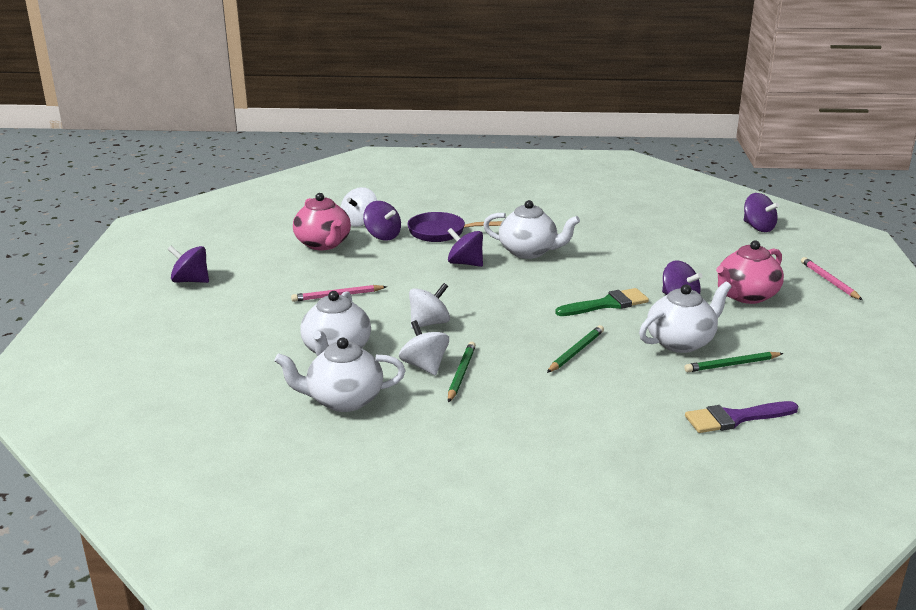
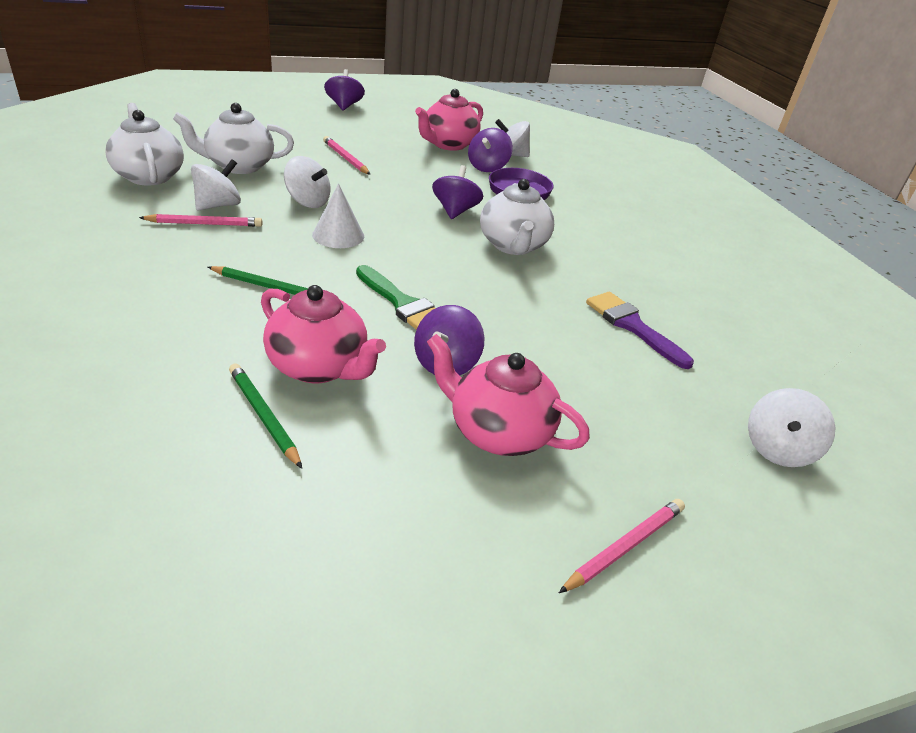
camera: 65 degrees right, 10 degrees up
(461, 374) = (205, 224): green pencil -> pink pencil
(496, 316) = (338, 235): none -> white cone
(681, 342) = (319, 367): white teapot -> pink teapot
(735, 418) = (108, 419): purple brush -> purple brush (632, 326)
(758, 227) = (778, 449): purple spinning top -> white spinning top

